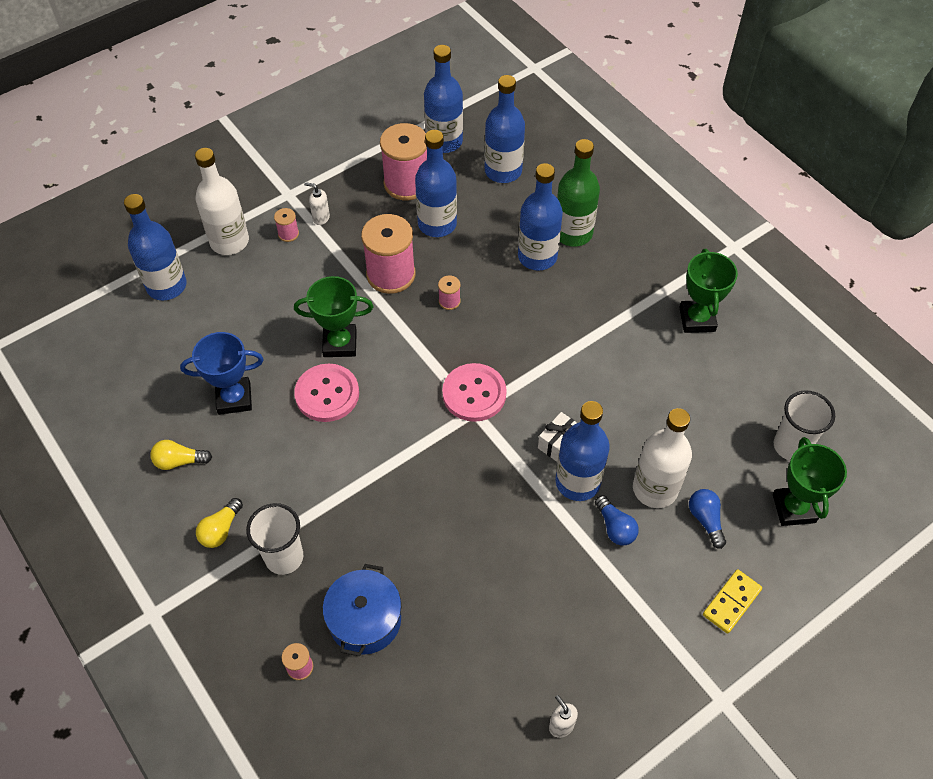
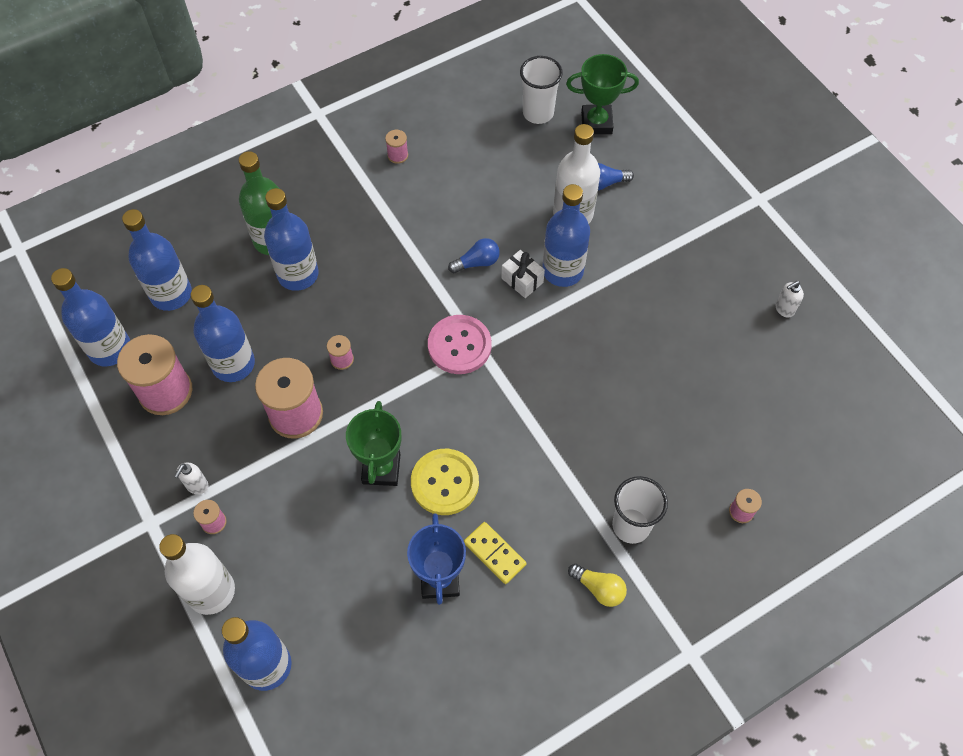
camera: 85 degrees left, 5 degrees up
(179, 461) = (515, 636): yellow light bulb -> none
(327, 394) = (445, 483): pink button -> yellow button
(365, 620) = (695, 454): blue pot -> none
(615, 527) = (609, 248): blue light bulb -> blue light bulb (477, 262)
(697, 319) = (398, 155): green trophy -> pink spool
(731, 602) = (678, 178): yellow domino -> yellow domino (494, 554)

